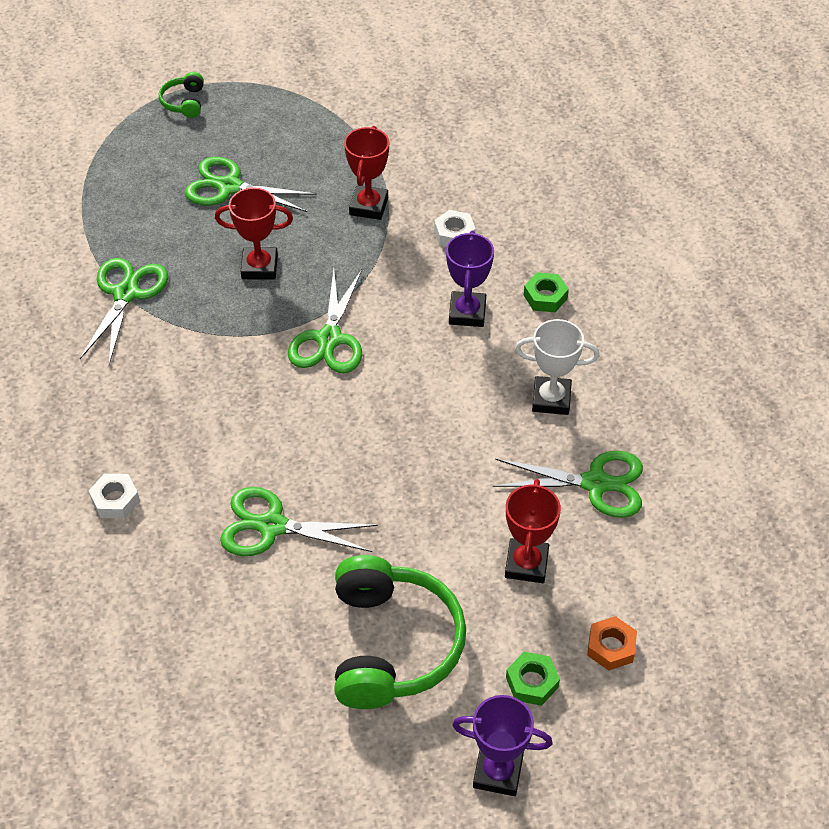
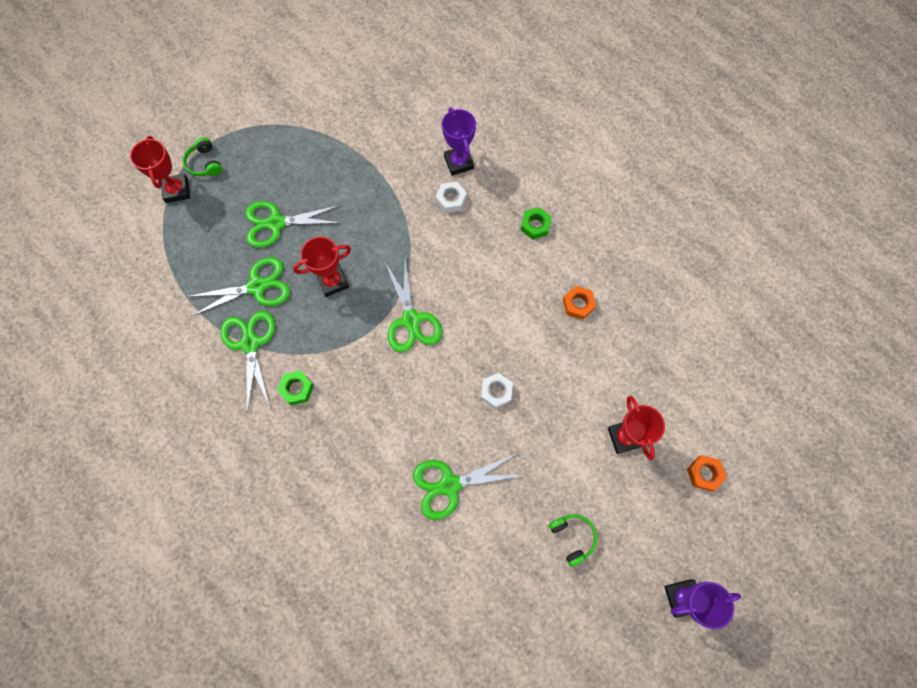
camera: 25 degrees left, 20 degrees up
(115, 500) = (334, 514): white nut -> white nut (496, 392)
(368, 206) = (382, 200): red trophy -> red trophy (177, 190)
(392, 644) = (572, 537): green headphones -> green headphones, size x0.45
(467, 313) = (491, 260): purple trophy -> purple trophy (458, 162)
(532, 682) = (670, 522): green nut -> green nut (297, 389)
(551, 399) = (578, 304): white trophy -> orange nut
(595, 483) = (636, 356): green scissors -> green scissors (257, 286)

